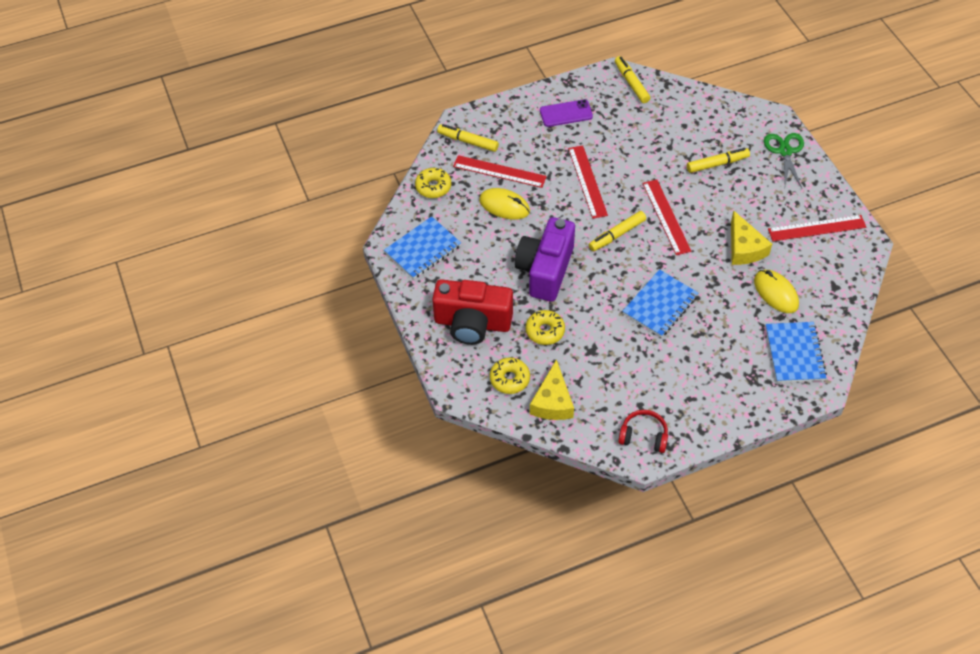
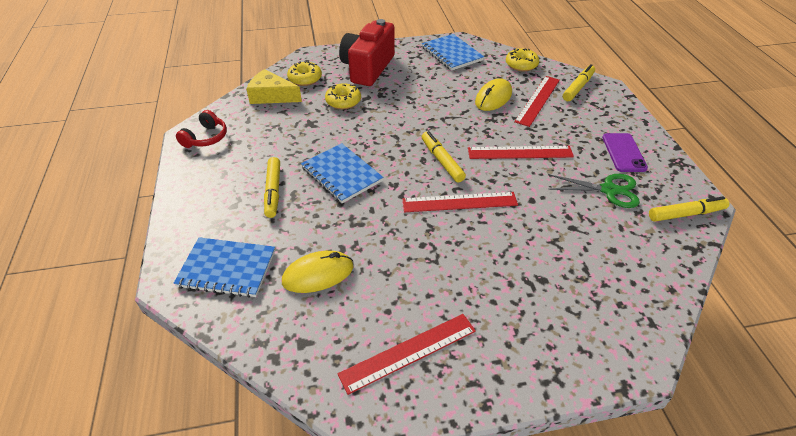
camera: 100 degrees right, 10 degrees down
(545, 270) = (410, 110): purple camera -> none
(717, 164) = (541, 268): yellow marker -> yellow marker (273, 191)
(744, 248) = (396, 261): yellow cheese -> none
(785, 151) = (564, 355): green scissors -> green scissors (608, 190)
(817, 228) = (408, 352): red ruler -> red ruler turned 60 degrees clockwise

